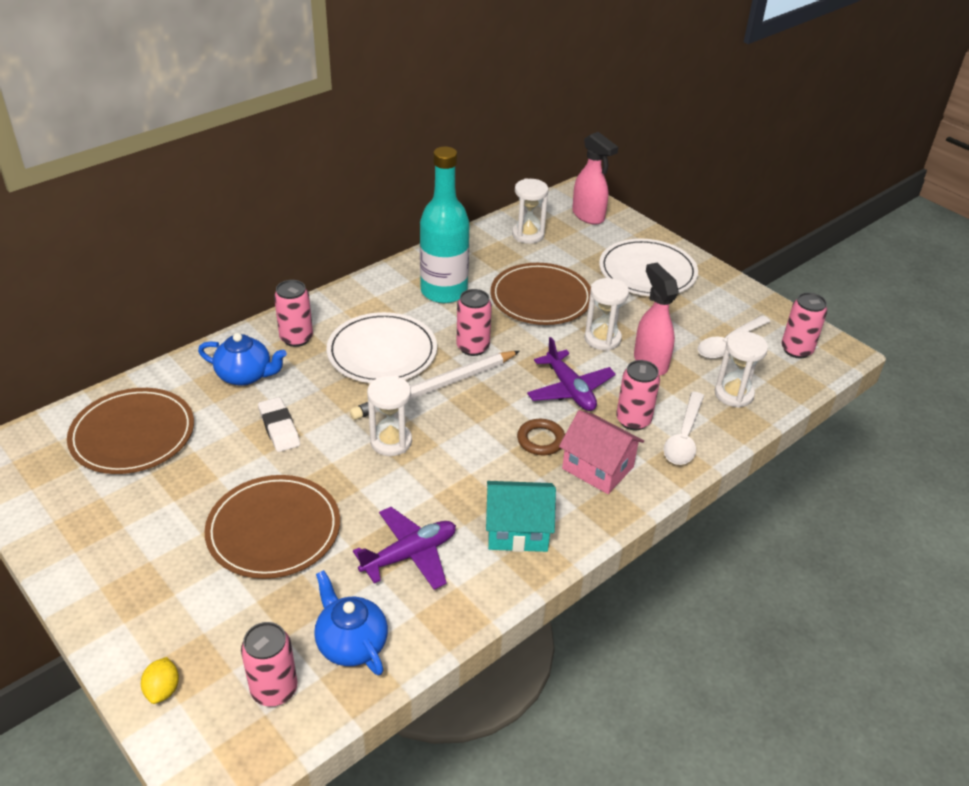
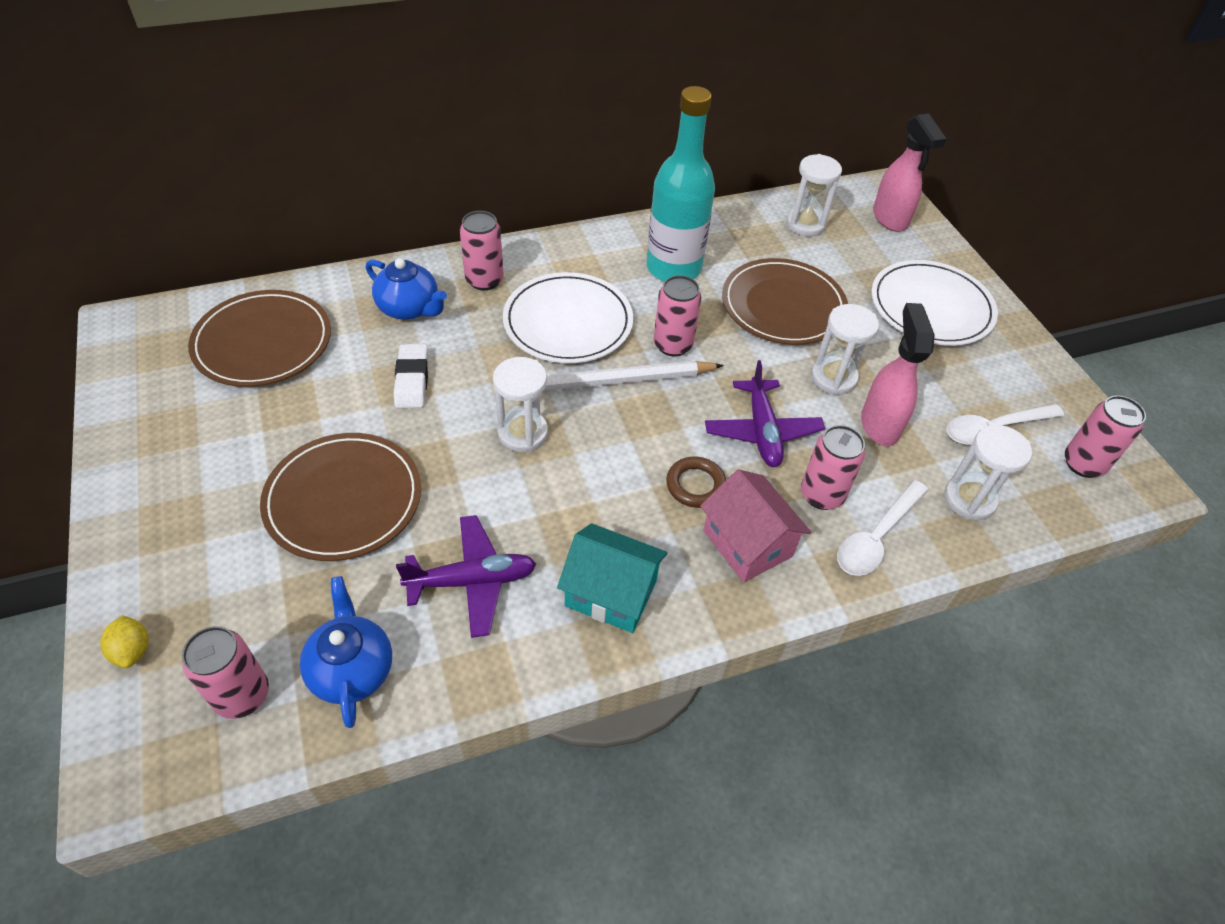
camera: 20 degrees right, 10 degrees up
(163, 690) = (132, 650): yellow lemon -> yellow lemon turned 45 degrees counterclockwise

